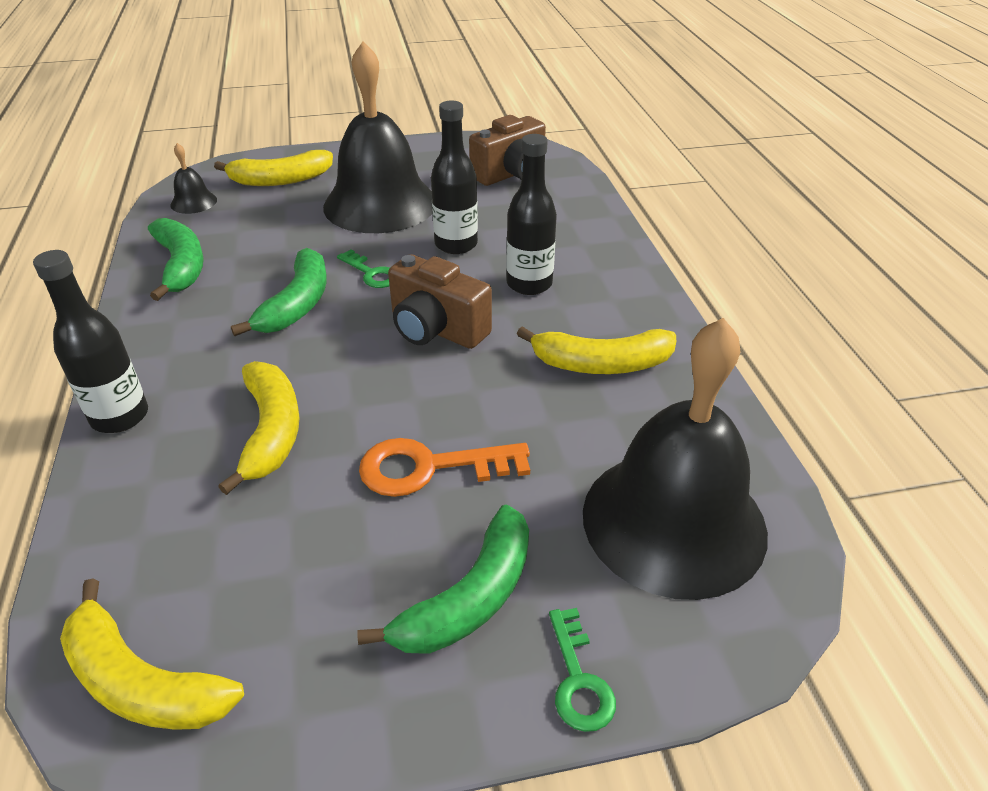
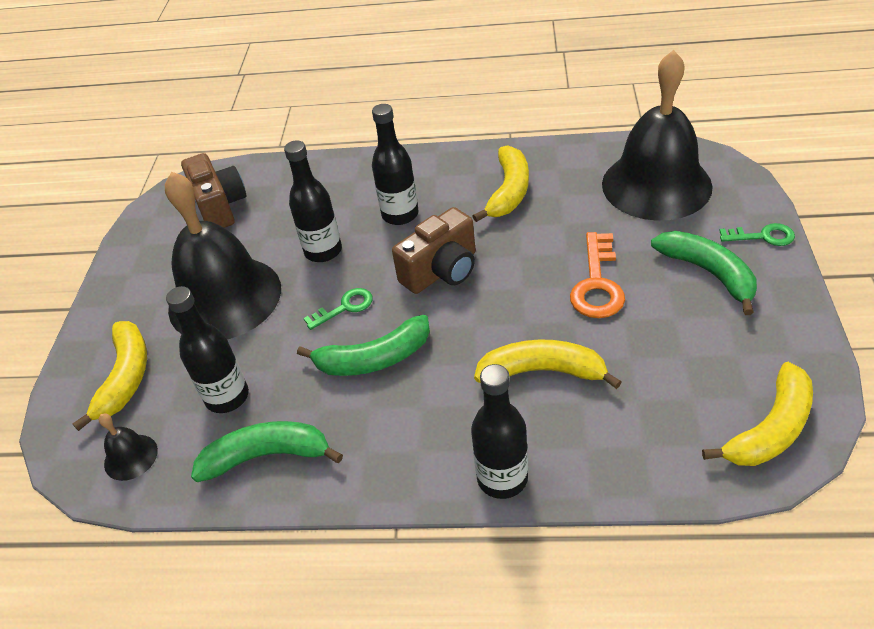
camera: 70 degrees left, 5 degrees up
(253, 231) = (227, 397): none -> black bottle
(297, 304) = (374, 359): green banana -> green banana turned 135 degrees clockwise

